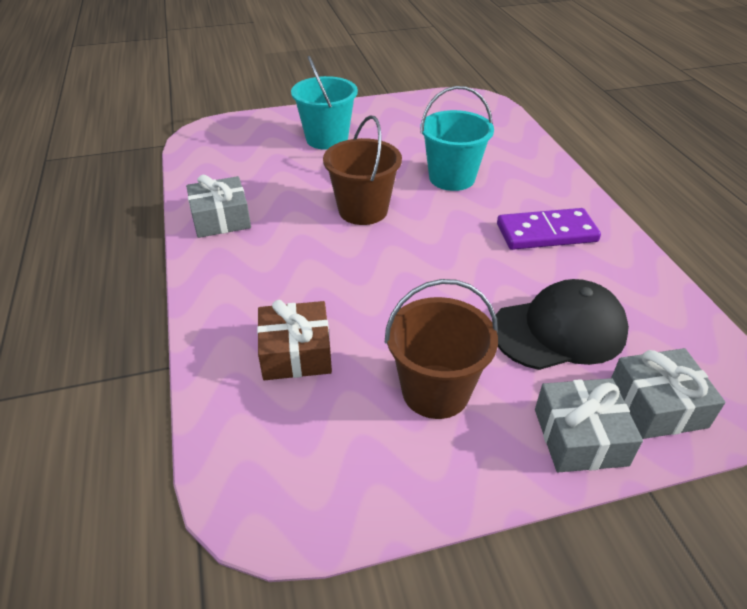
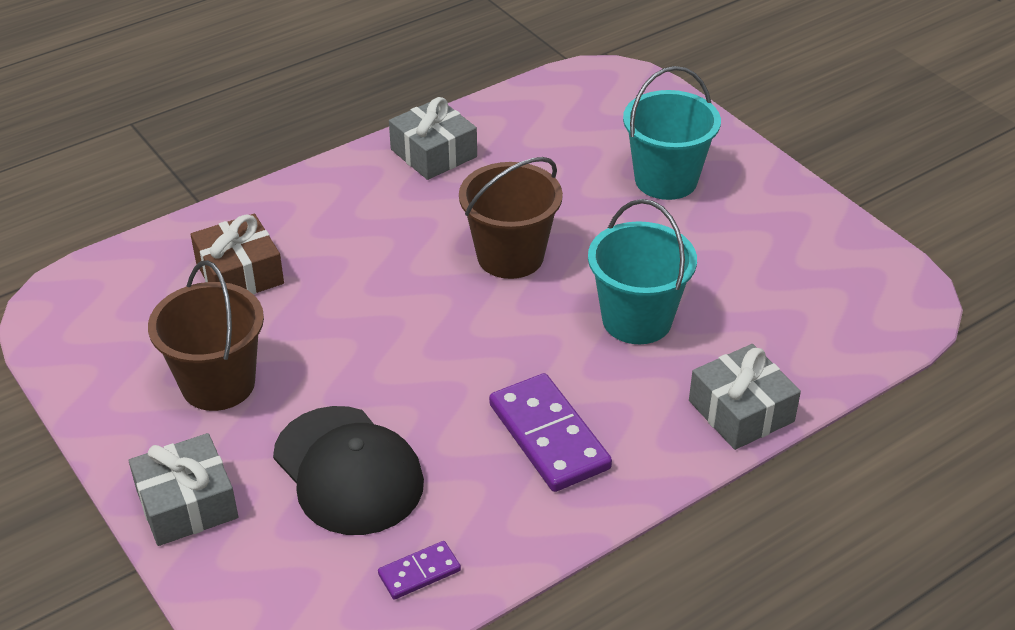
camera: 70 degrees right, 0 degrees up
(657, 405) = (251, 567): grey gift -> grey gift (741, 411)
(664, 314) = (419, 572): none -> purple domino

